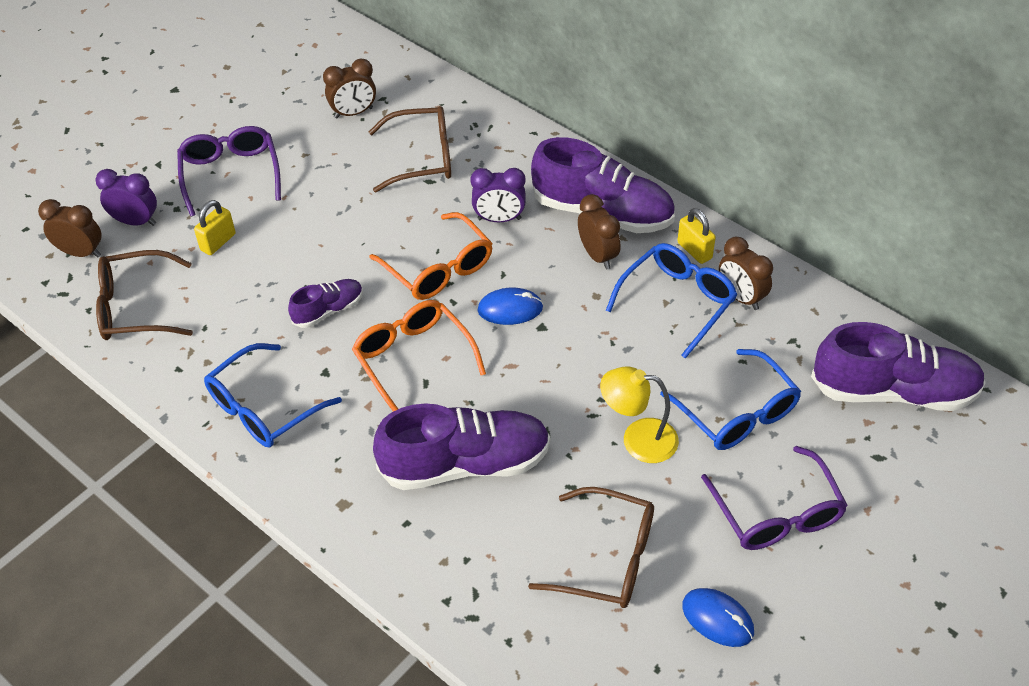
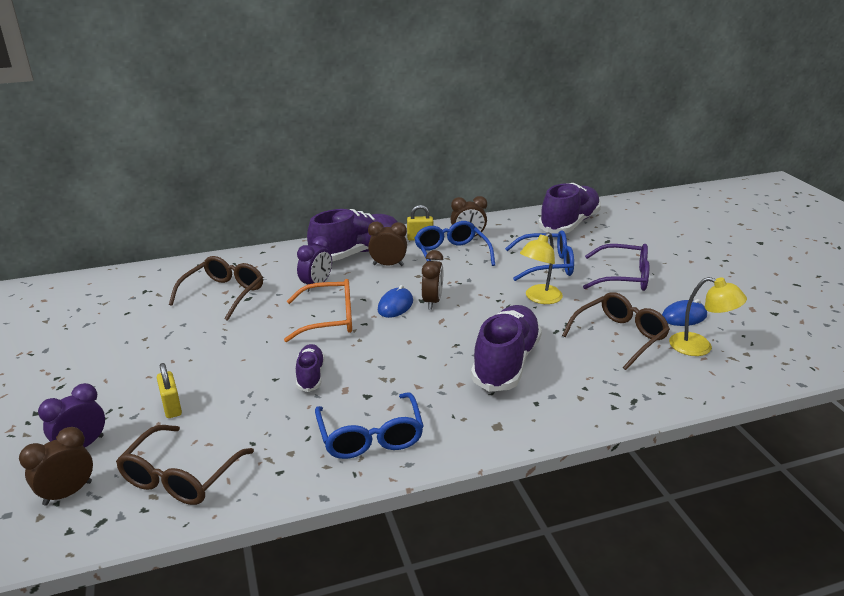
camera: 60 degrees left, 20 degrees down
(230, 174) = (109, 378): purple glasses -> none
(353, 113) = (139, 306): brown clock -> brown clock (432, 302)
(413, 359) = (396, 354): orange glasses -> none
(647, 658) = (699, 347): none -> yellow lamp

